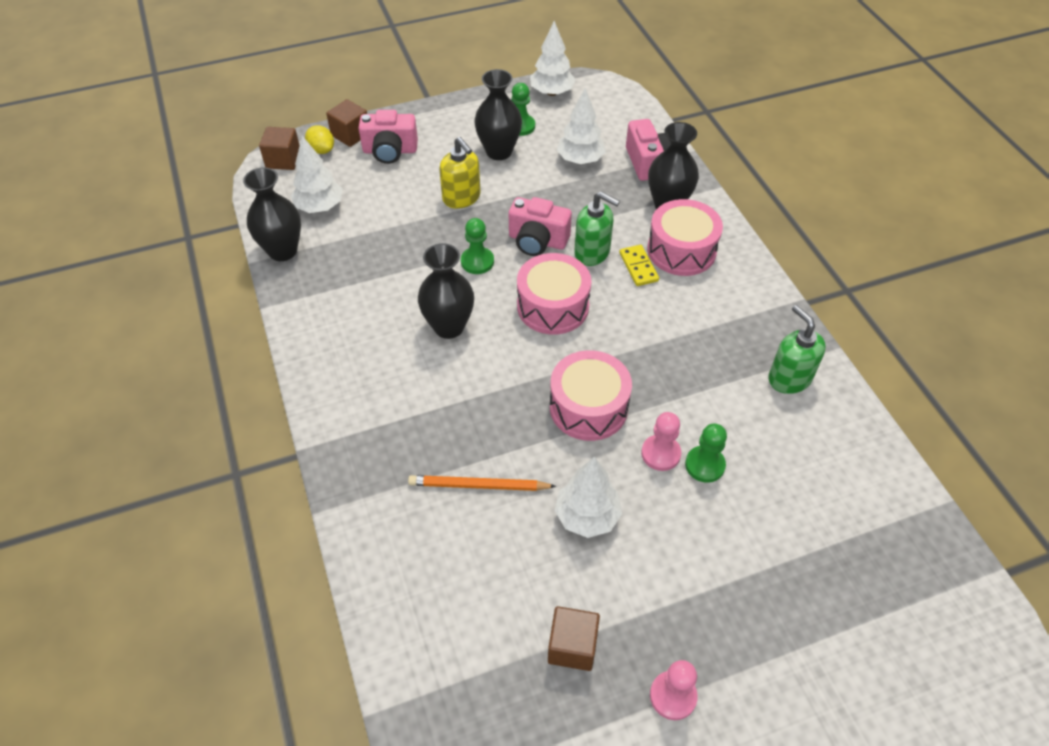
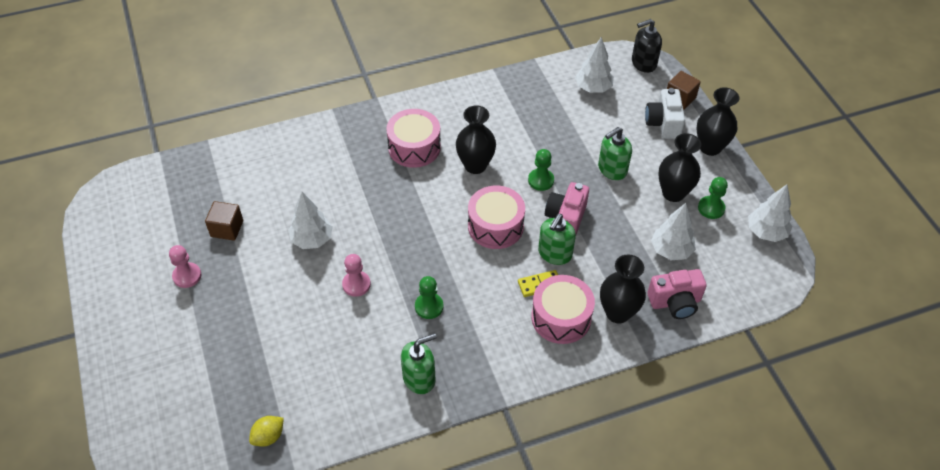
camera: 90 degrees right, 0 degrees up
(283, 160) = (643, 63): brown cube -> black soap dispenser
(283, 251) = (546, 73): black vase -> black vase (710, 147)
(322, 150) = (658, 83): yellow lemon -> yellow lemon (268, 437)
(390, 151) = (663, 123): pink camera -> white camera
(461, 198) = (612, 169): yellow soap dispenser -> green soap dispenser
(478, 486) = (341, 184): orange pencil -> none
(588, 407) = (399, 244): pink drum -> pink drum (414, 147)
(704, 465) = (344, 310): green pawn -> green pawn (429, 306)

